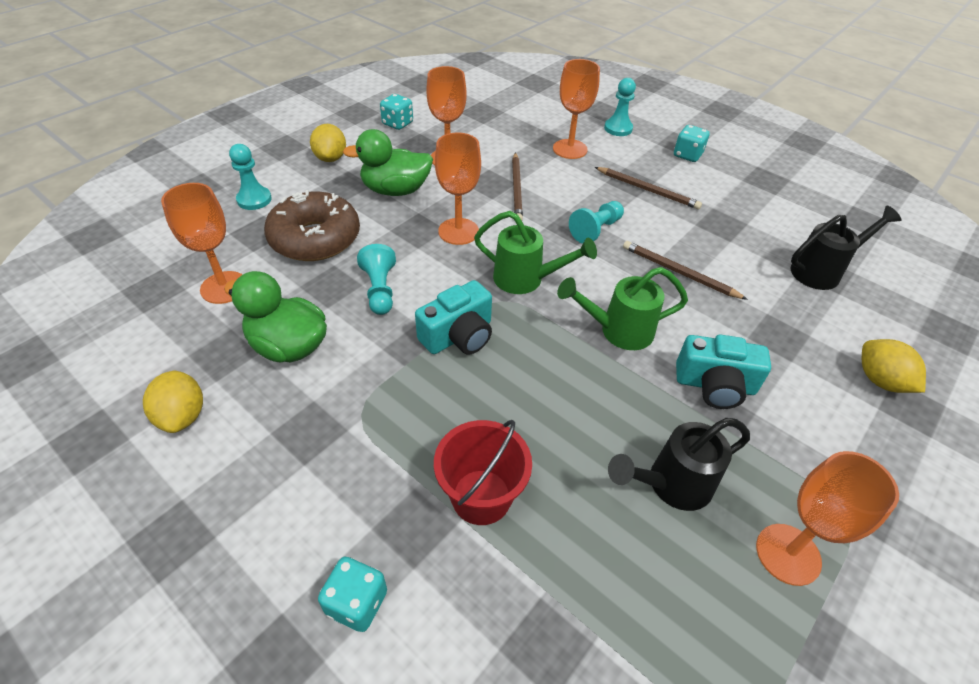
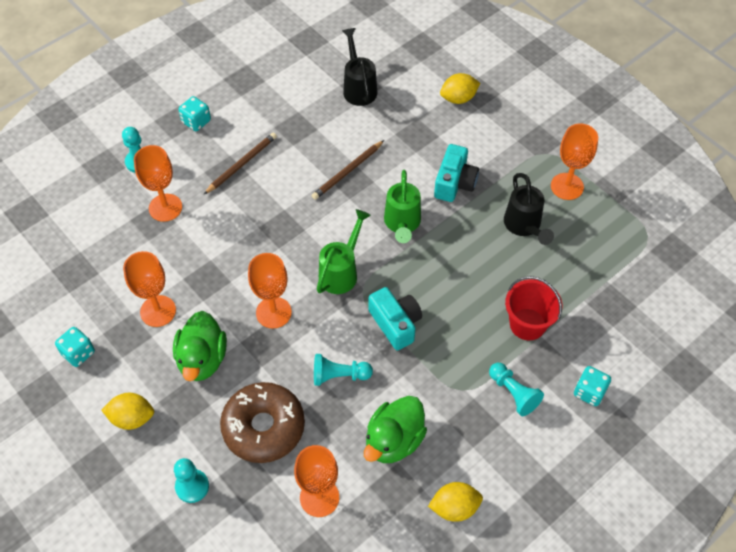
camera: 80 degrees left, 10 degrees up
(517, 189) = (220, 260): brown pencil -> none
(596, 230) = (289, 213): turquoise pawn -> turquoise pawn (513, 393)

